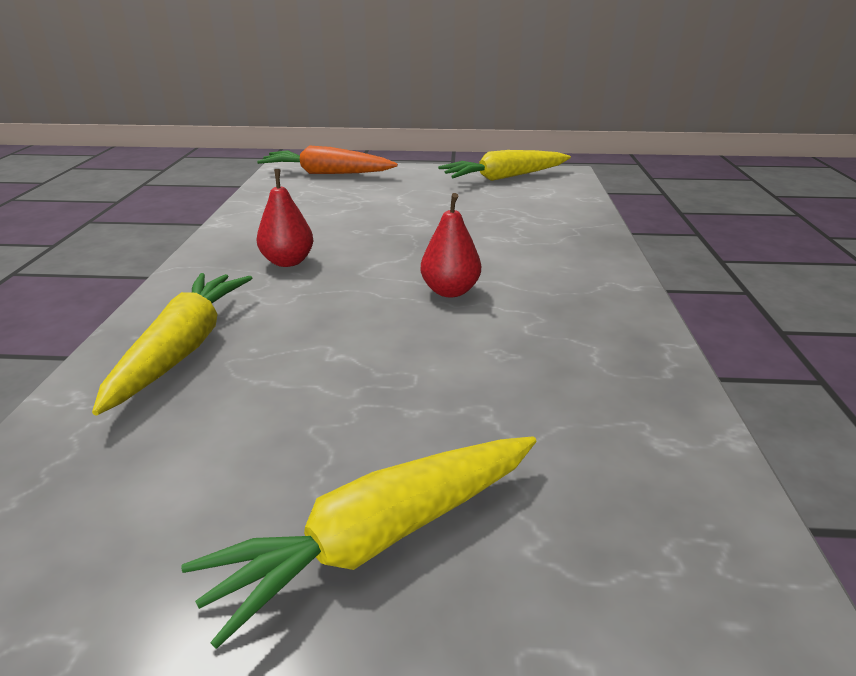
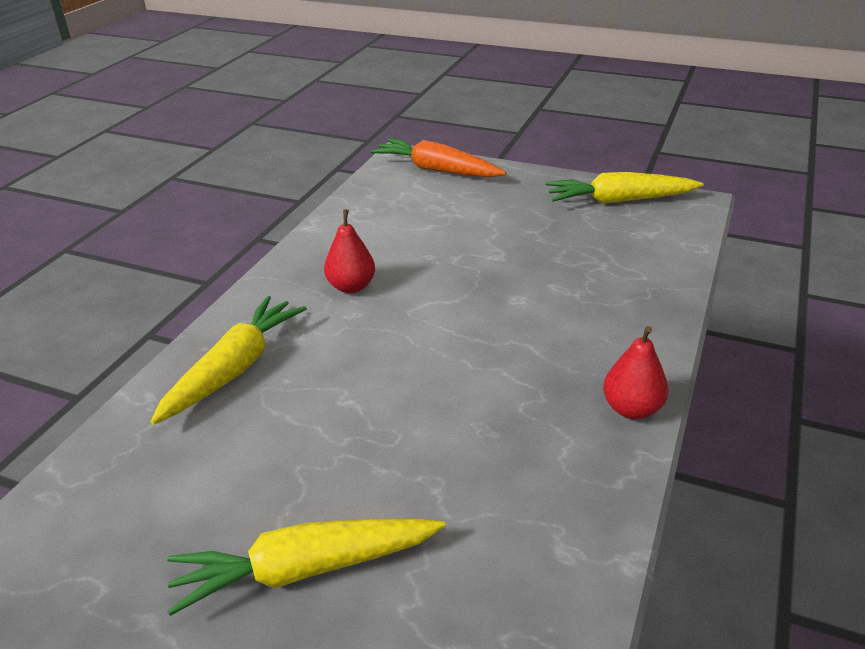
camera: 20 degrees right, 5 degrees up
(450, 291) = (476, 349): red pear -> red pear (631, 409)

